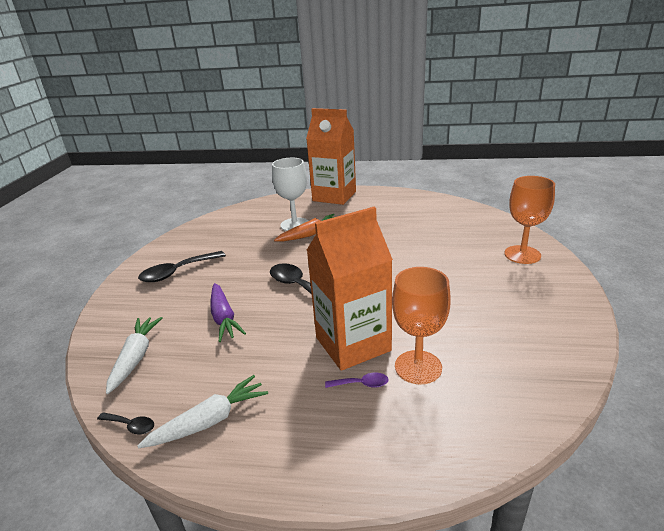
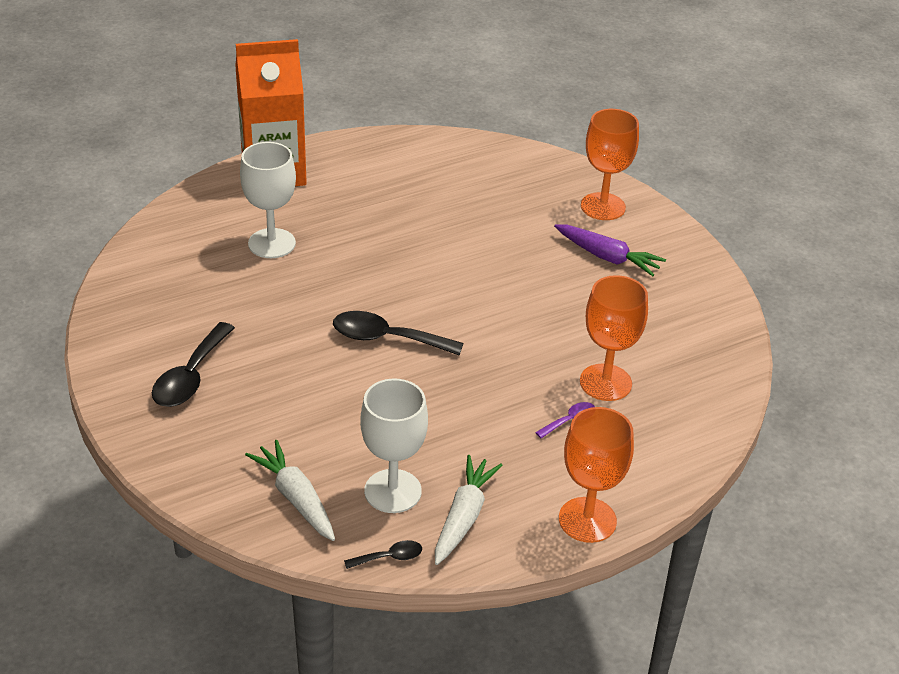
camera: 40 degrees left, 10 degrees up
(190, 379) = (393, 491): none -> white goblet
(224, 318) = (342, 412): purple carrot -> purple carrot (607, 257)
(293, 474) = (587, 520): none -> orange goblet
(310, 234) = (314, 254): orange carrot -> none
(353, 344) = (522, 384): orange carton -> none

